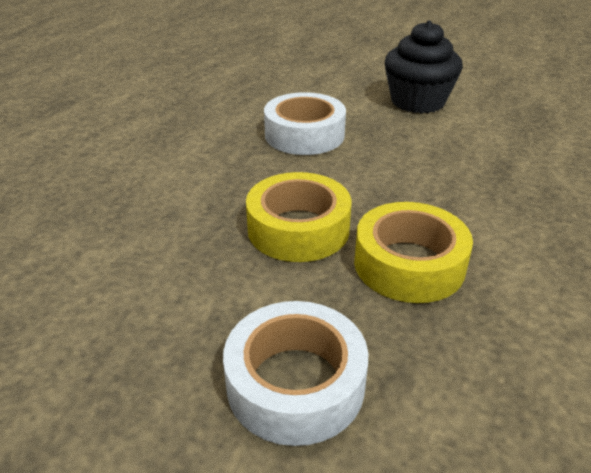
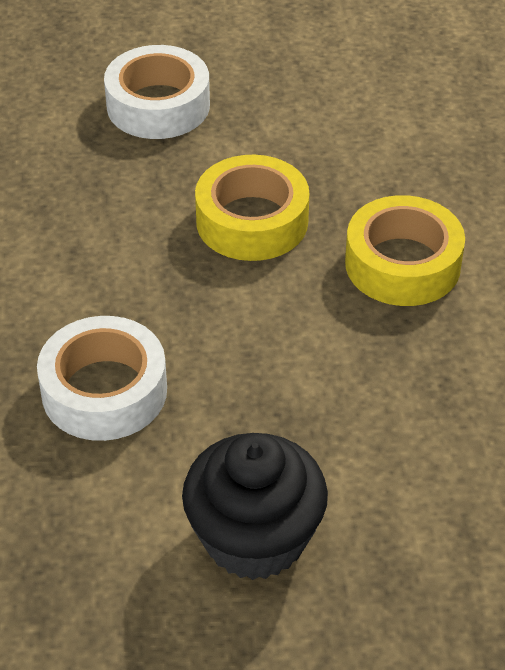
camera: 150 degrees right, 10 degrees up
(304, 135) = (364, 368): white tape -> white tape (104, 391)
(409, 264) = (124, 224): yellow tape -> yellow tape (402, 264)

